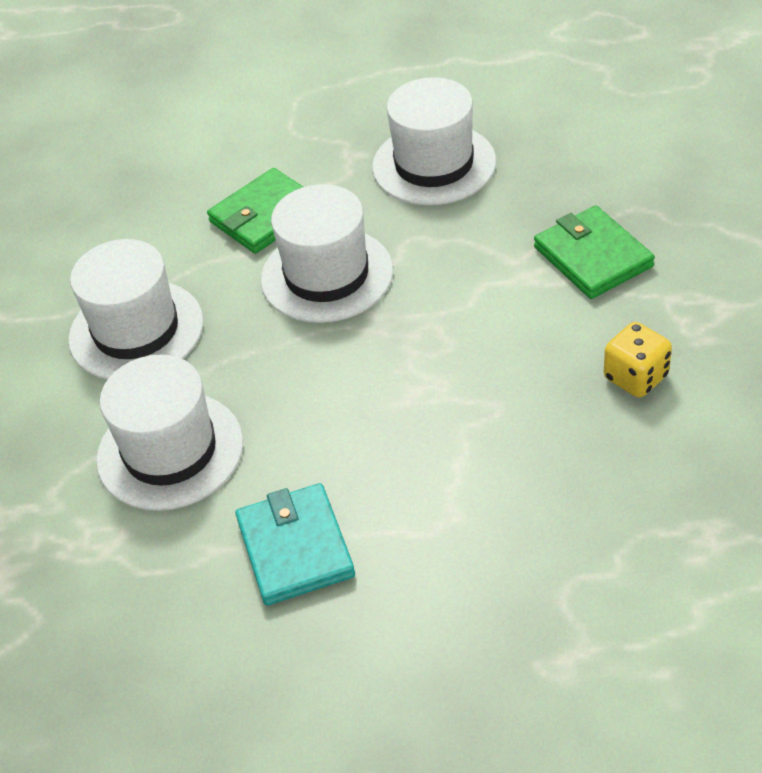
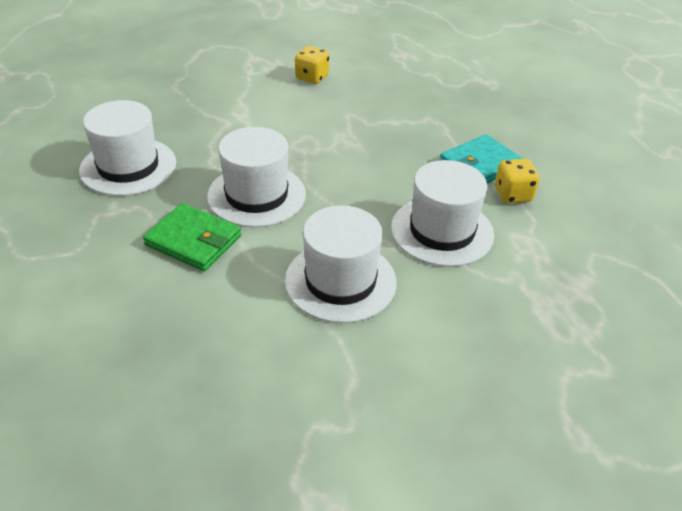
camera: 115 degrees left, 5 degrees down
(205, 566) = (513, 194): none -> yellow dice
(593, 257) = (220, 97): green wallet -> none

